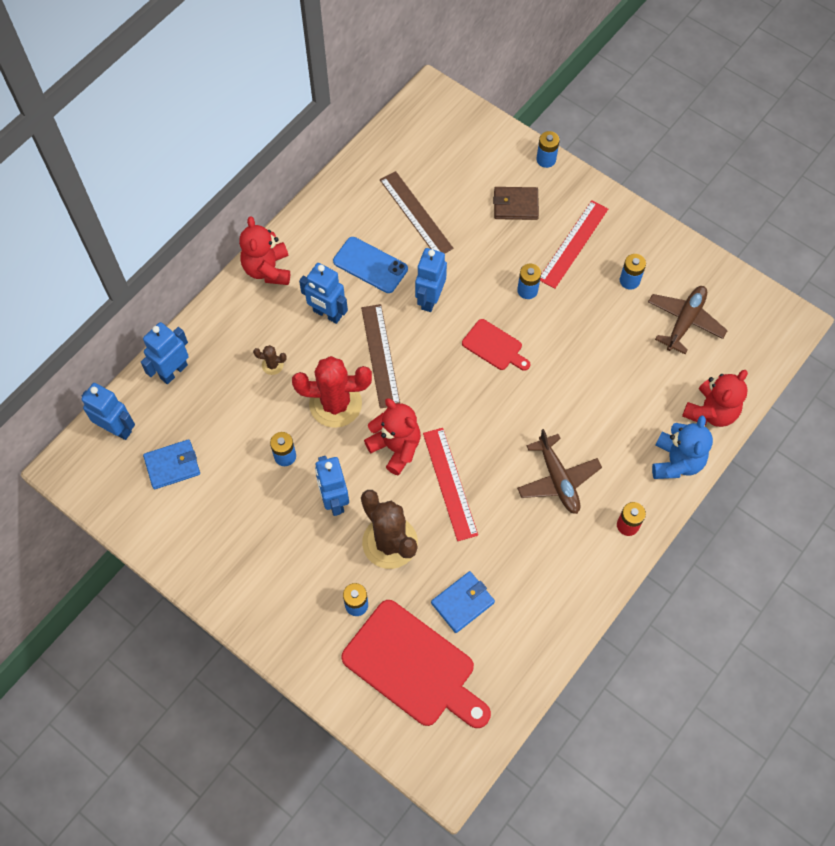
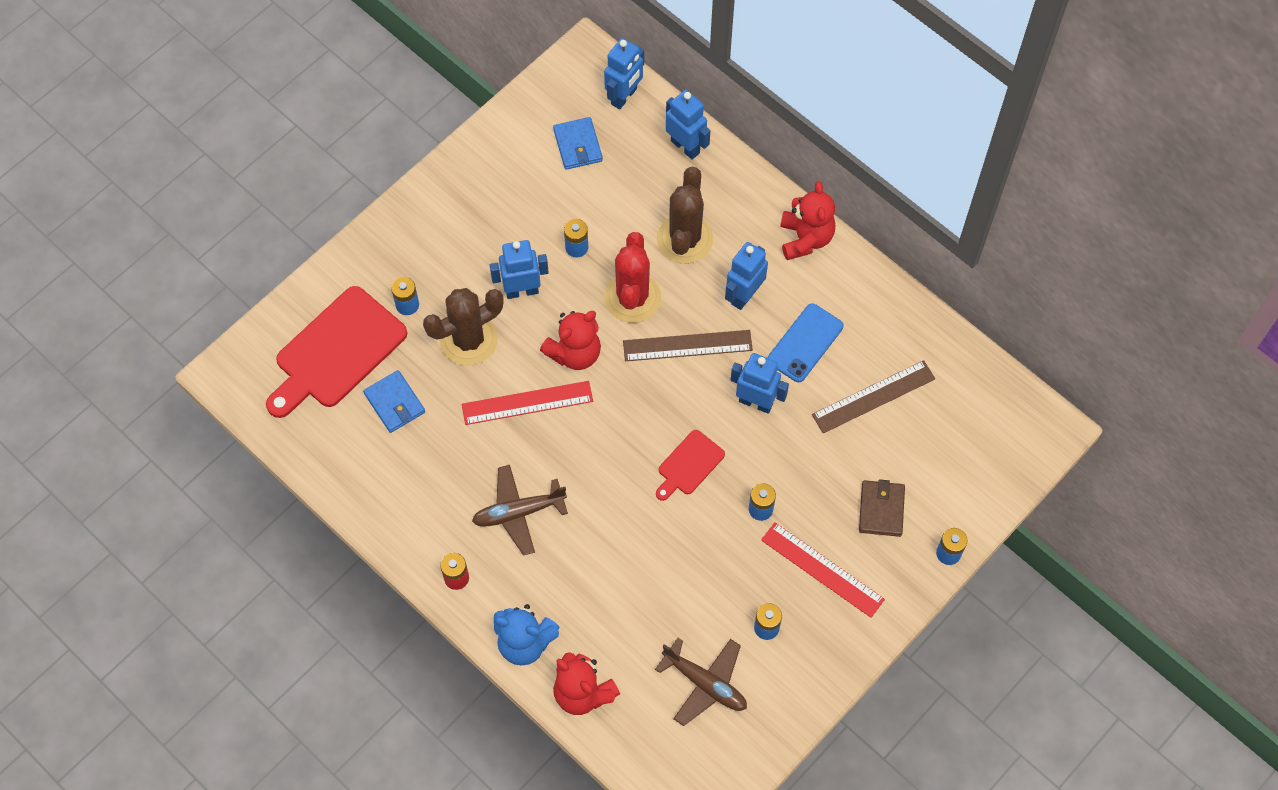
camera: 95 degrees right, 0 degrees up
(267, 269) = (805, 238): red teddy bear -> red teddy bear turned 90 degrees clockwise
(272, 365) = (684, 239): brown cactus -> brown cactus, size x2.37

